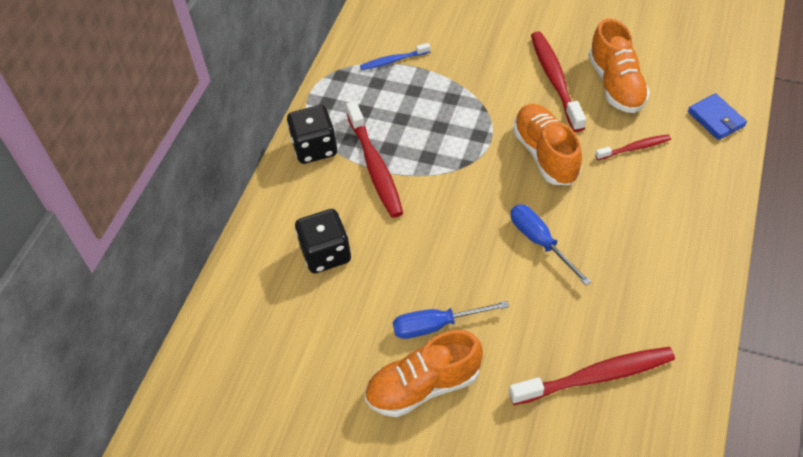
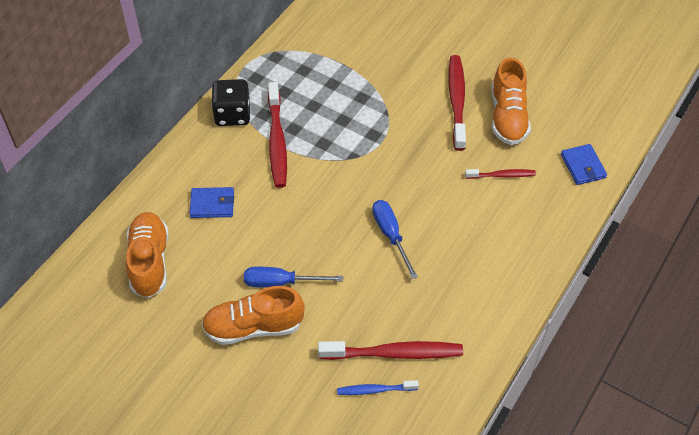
camera: 10 degrees right, 0 degrees up
(326, 254) = (212, 204): black dice -> blue wallet
(393, 60) = (324, 54): blue toothbrush -> blue toothbrush (375, 390)
(545, 154) = (423, 163): orange shoe -> orange shoe (150, 262)

